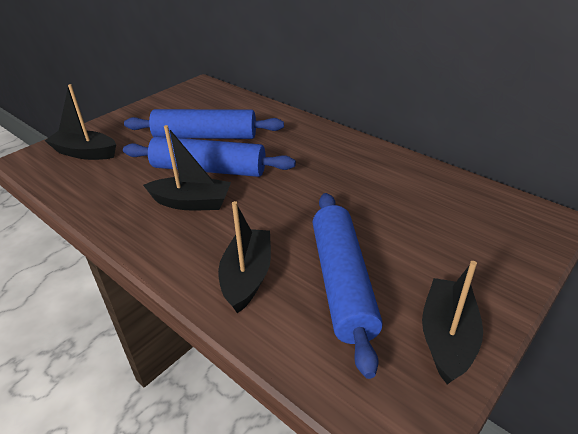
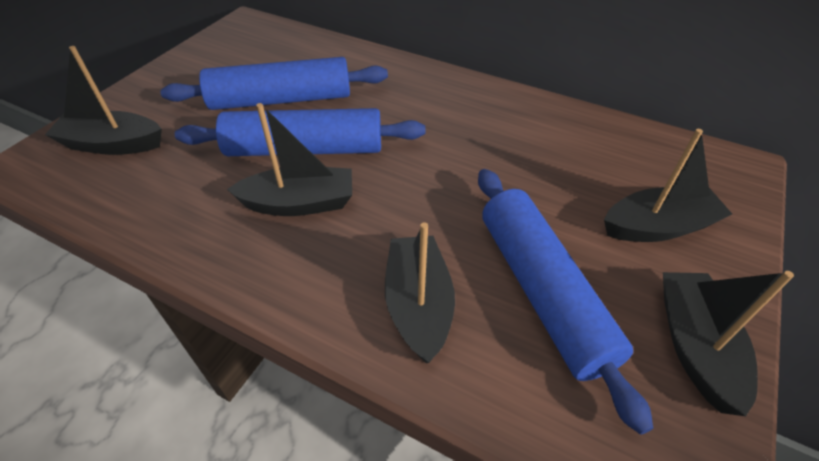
camera: 15 degrees left, 10 degrees up
(456, 253) = (658, 227): none -> black boat

